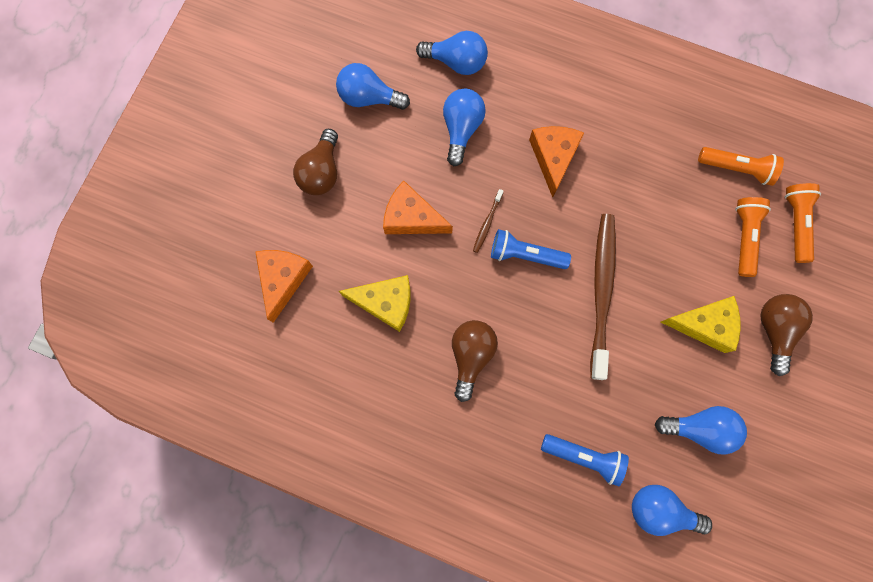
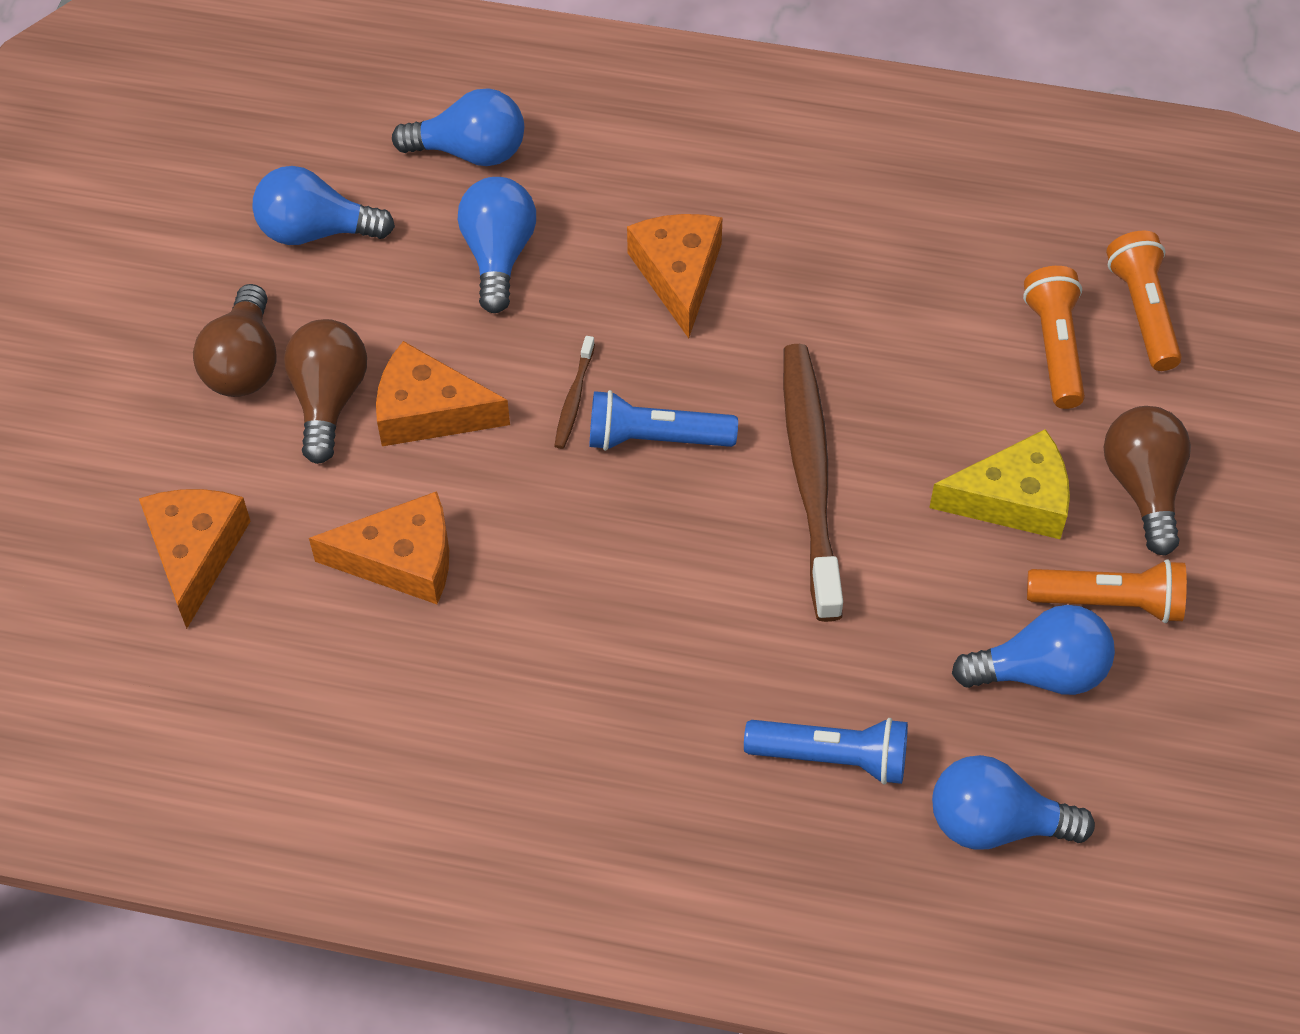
camera: 10 degrees left, 20 degrees down
(385, 302) = (402, 559): yellow cheese -> orange cheese
(471, 356) = (582, 622): brown light bulb -> brown light bulb (329, 400)
(736, 169) = (1016, 242): orange flashlight -> orange flashlight (1109, 602)

